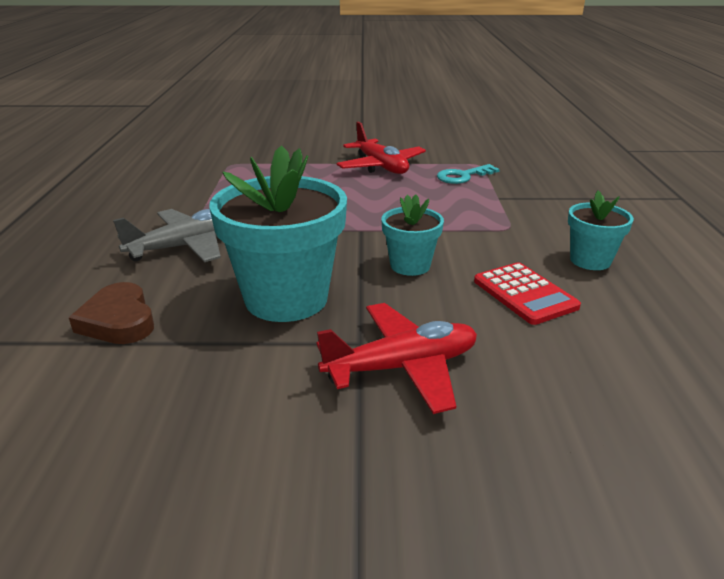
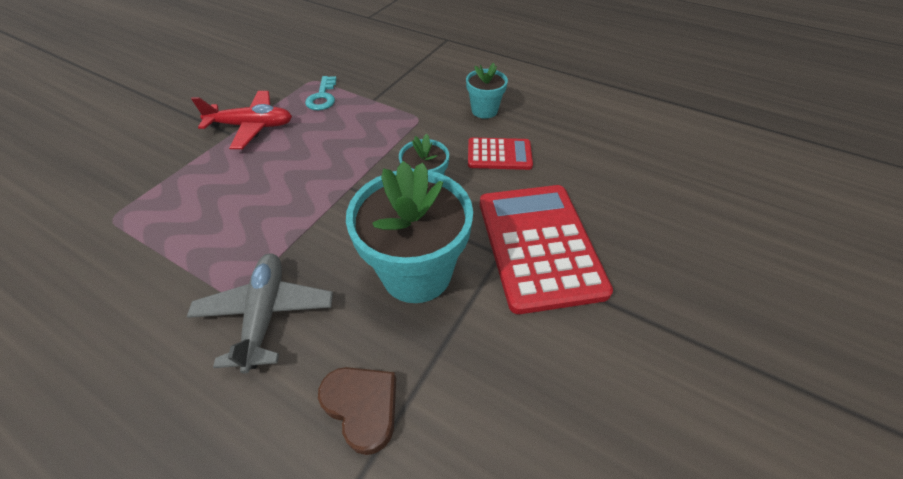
camera: 60 degrees left, 20 degrees up
(118, 321) = (362, 407): brown heart -> brown heart turned 135 degrees counterclockwise
(402, 367) = (539, 245): red plane -> red calculator

